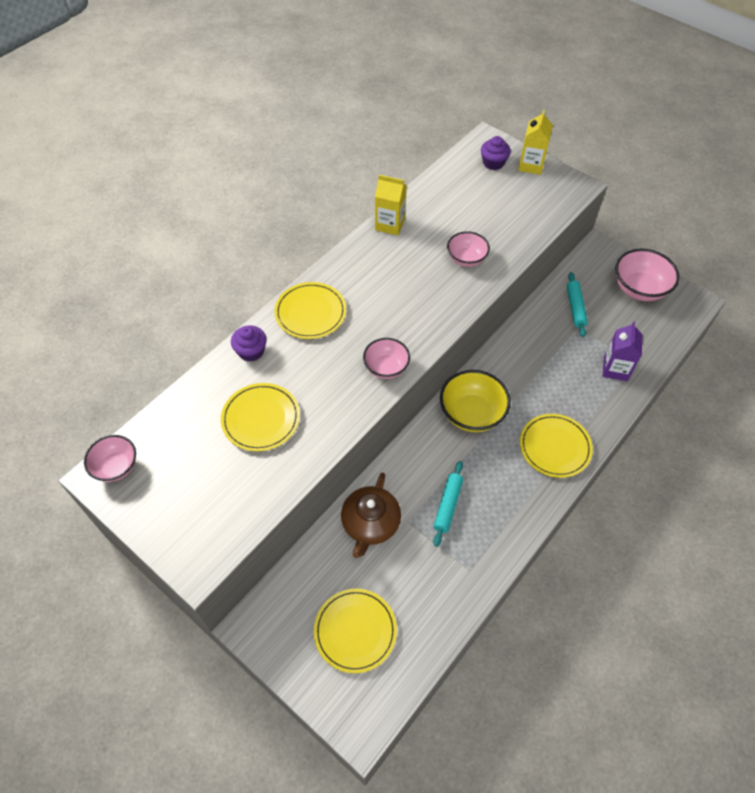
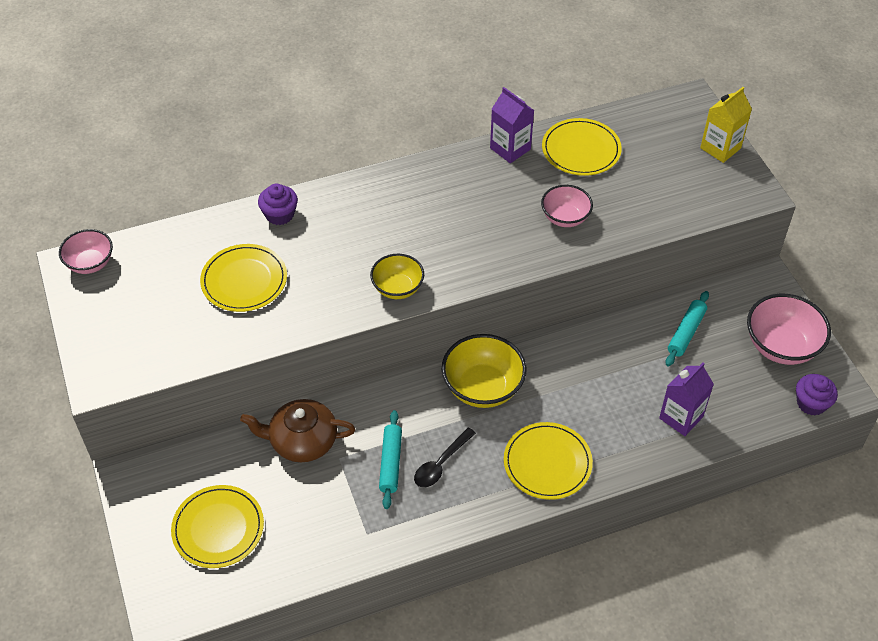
camera: 30 degrees right, 5 degrees down
(310, 312) = (363, 202): yellow plate -> yellow plate (581, 150)
(370, 523) = (302, 441): brown teapot -> brown teapot turned 45 degrees clockwise
(386, 367) = (397, 288): pink bowl -> yellow bowl
(390, 224) = (510, 149): yellow carton -> purple carton
(448, 505) = (391, 463): turquoise rolling pin -> turquoise rolling pin turned 45 degrees counterclockwise
(484, 487) = (441, 464): none -> black spoon
(493, 163) = (677, 128): purple cupcake -> purple cupcake (811, 403)

